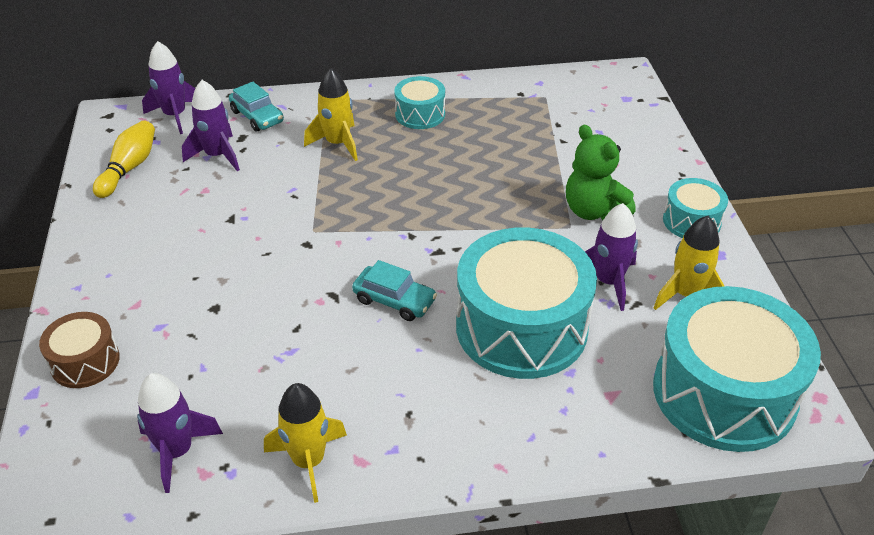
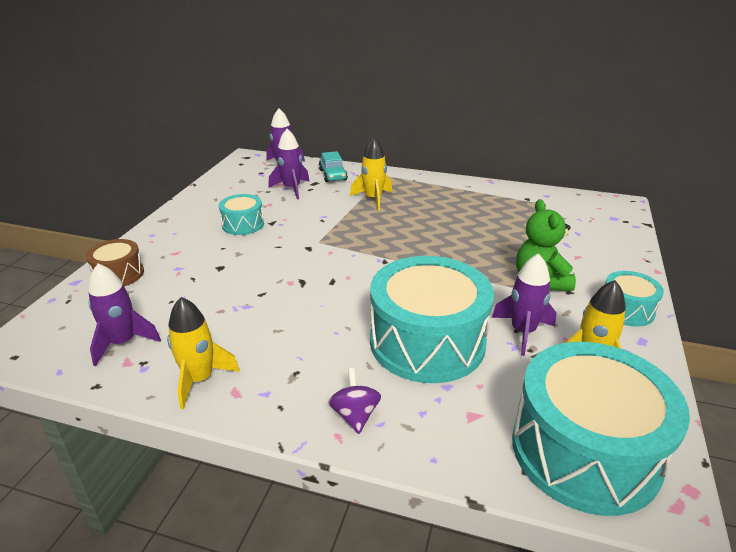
camera: 25 degrees right, 10 degrees down
(129, 168) = (235, 184): yellow bowling pin -> none
(394, 300) = (342, 296): turquoise car -> none
(420, 114) = (443, 195): turquoise drum -> turquoise drum (243, 224)
(501, 438) = (355, 415): none -> purple spinning top

